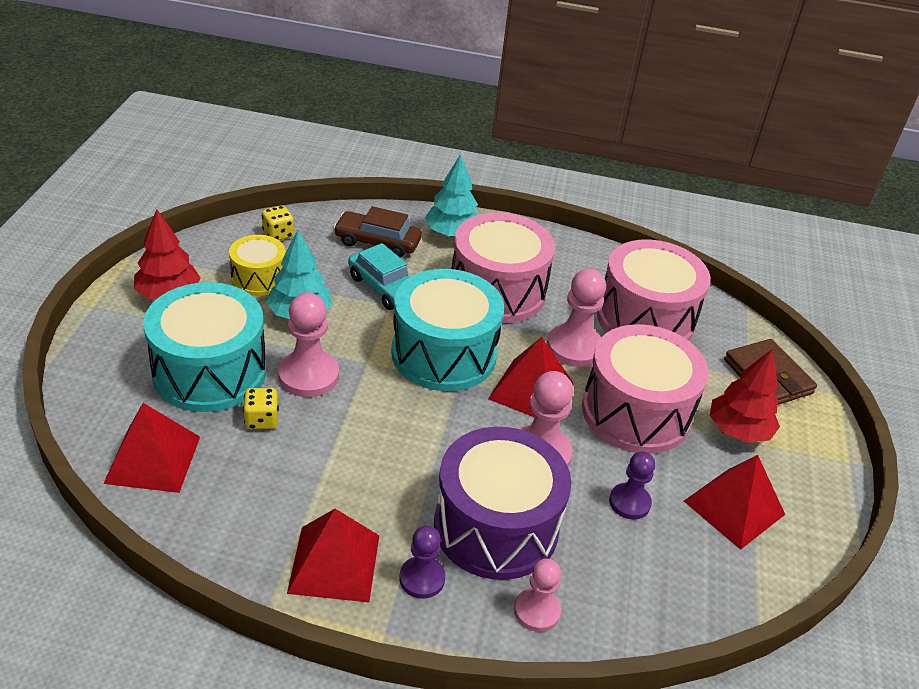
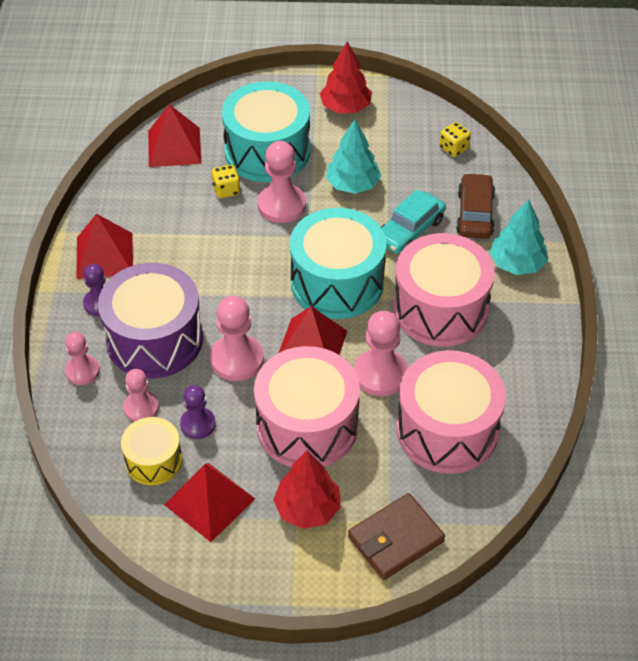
camera: 85 degrees right, 10 degrees up
(259, 278) = (387, 151): yellow drum -> yellow drum (153, 460)
(602, 554) = (141, 408): none -> pink pawn

